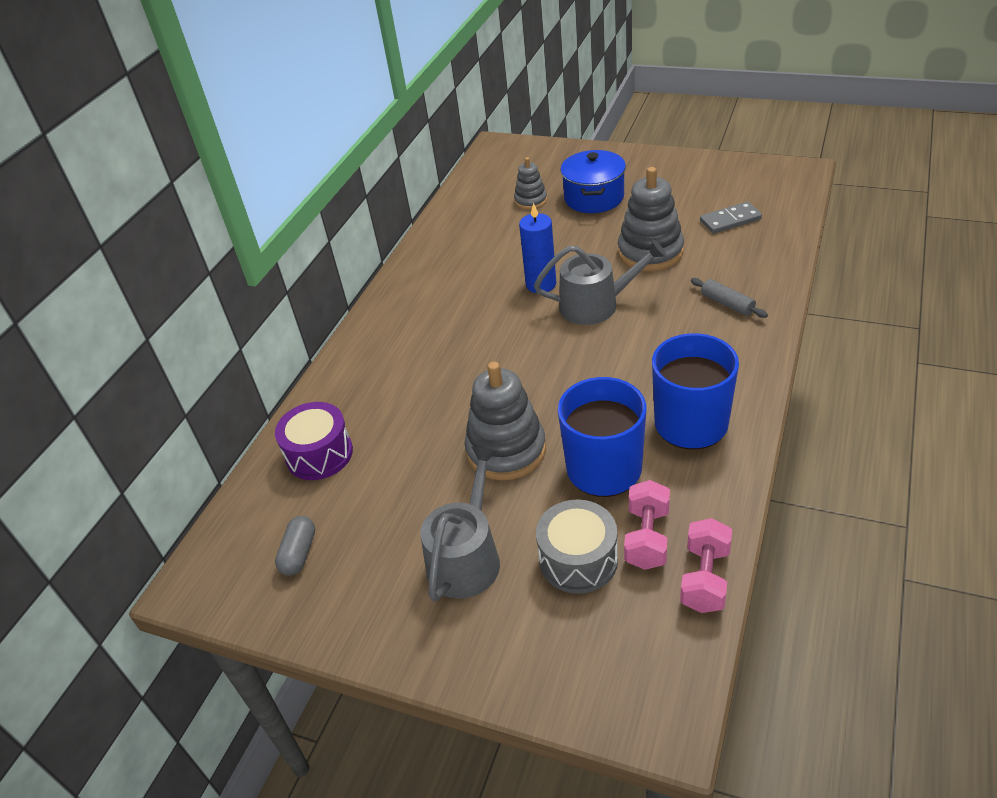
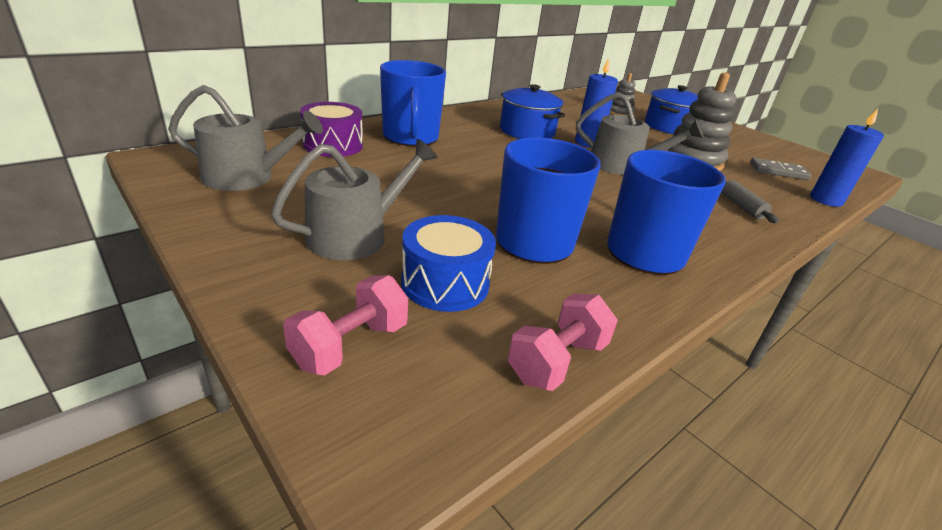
camera: 20 degrees right, 10 degrees down
(299, 553) = (246, 177): grey capsule -> grey watering can
(375, 390) = (411, 137): none -> blue mug
(471, 301) = (527, 131): none -> blue pot
(506, 450) = (464, 198): grey stacking toy -> none
(578, 560) = (445, 283): grey drum -> blue drum
(647, 538) = (527, 301): pink dumbbell -> pink dumbbell (350, 345)
(787, 245) = (826, 200): none -> blue candle

